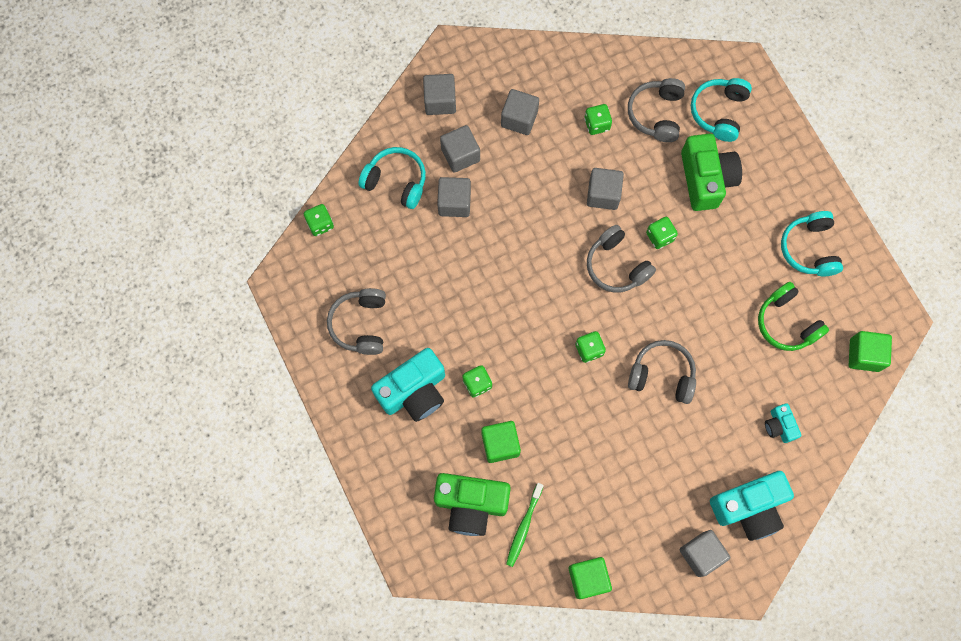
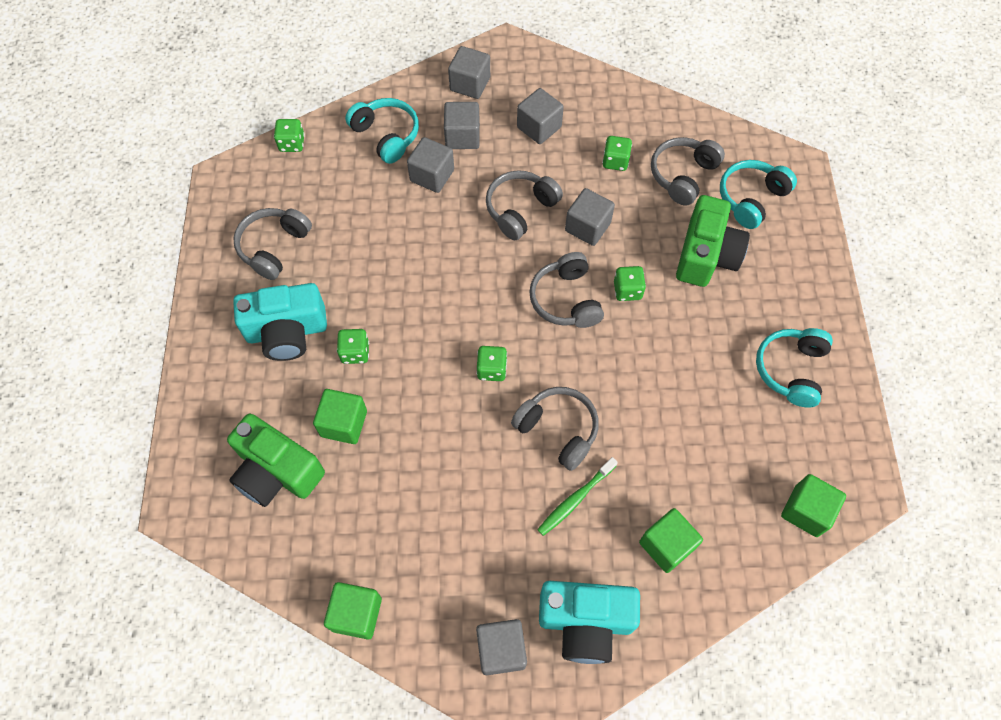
camera: 25 degrees right, 10 degrees down
(524, 527) = (318, 522): green toothbrush -> green toothbrush (575, 499)
(542, 202) = (520, 209): none -> grey headphones
(779, 426) = (666, 545): turquoise camera -> green cube
(787, 323) = (728, 436): green headphones -> none

